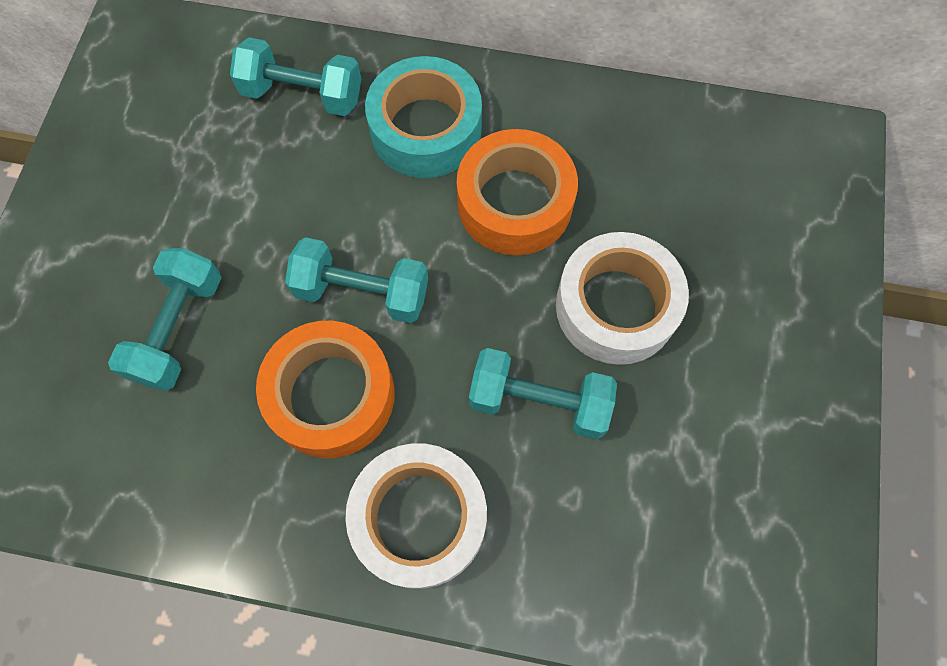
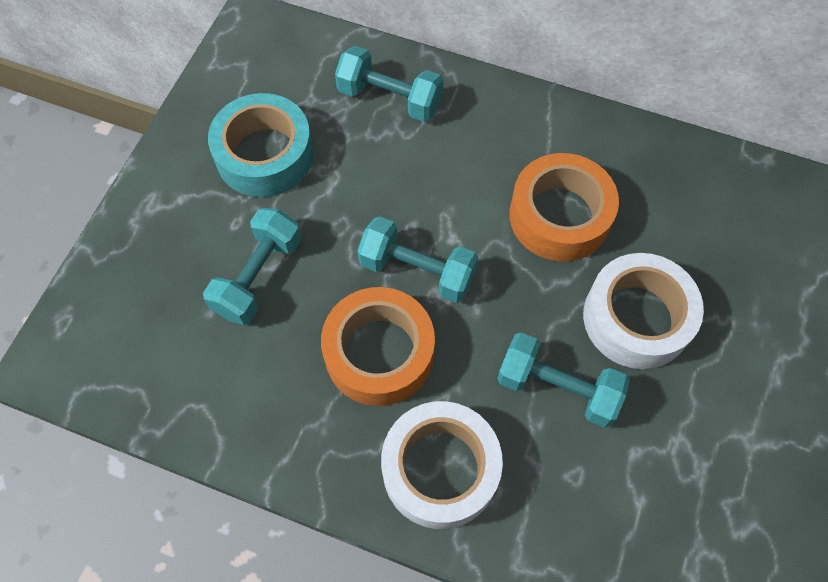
camera: 10 degrees right, 5 degrees down
(426, 129) = (491, 143): turquoise tape -> turquoise tape (265, 155)

